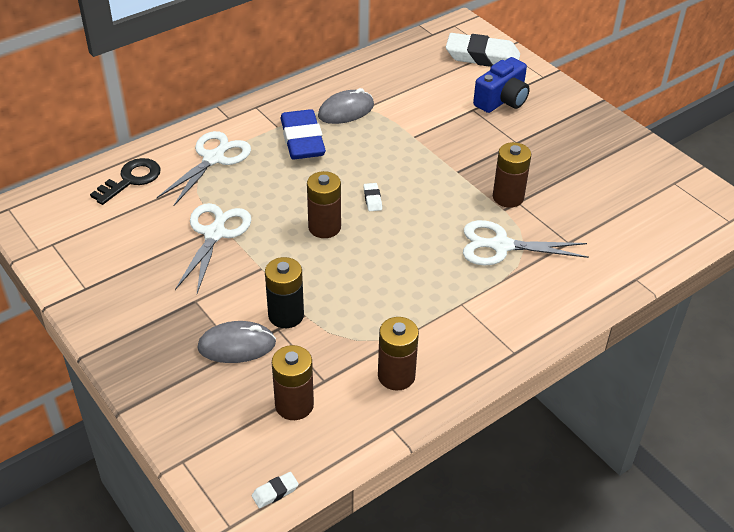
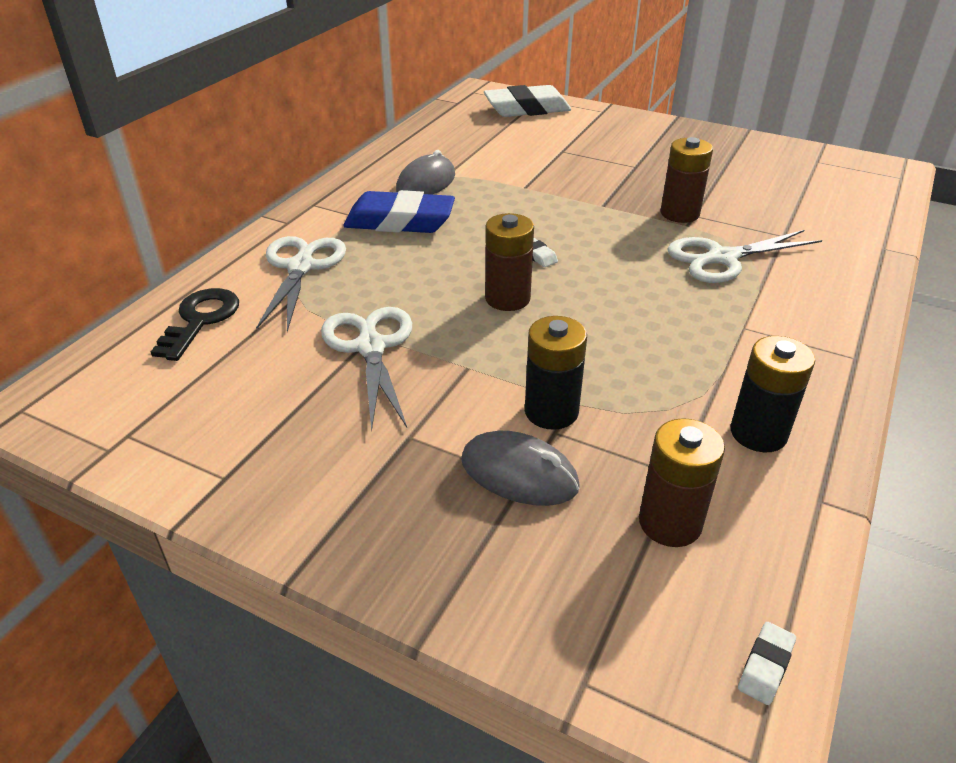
camera: 25 degrees left, 5 degrees down
(237, 345) = (519, 474): grey mouse -> grey mouse turned 60 degrees clockwise
(302, 140) = (400, 221): blue eraser -> blue eraser turned 45 degrees counterclockwise
(396, 376) = (758, 433): brown battery -> black battery
(502, 100) = (583, 137): blue camera -> none

